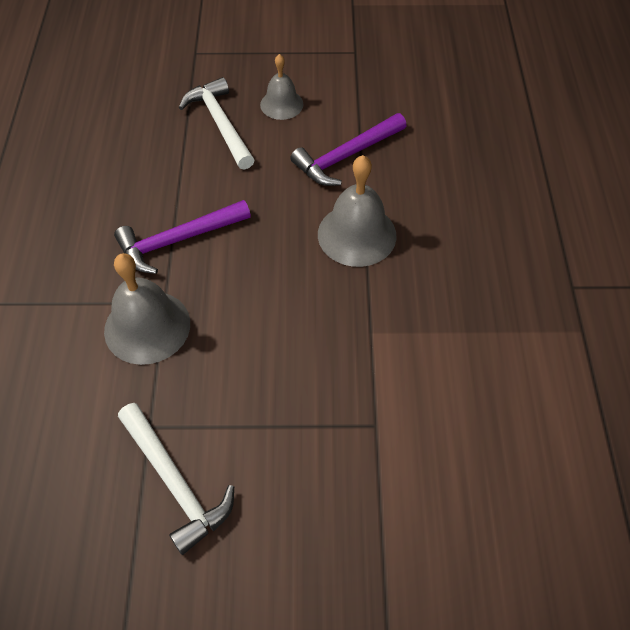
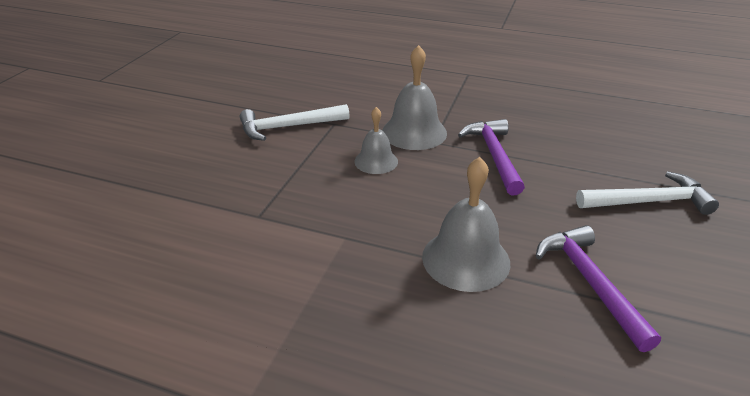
camera: 110 degrees right, 20 degrees down
(281, 104) = (687, 251): grey bell -> grey bell (376, 161)

